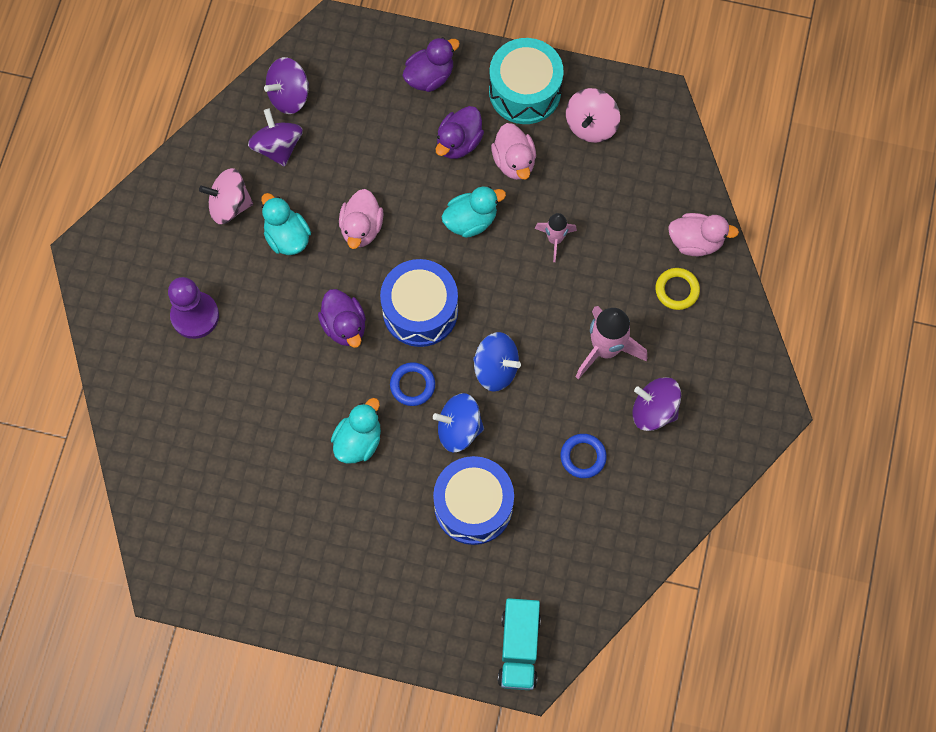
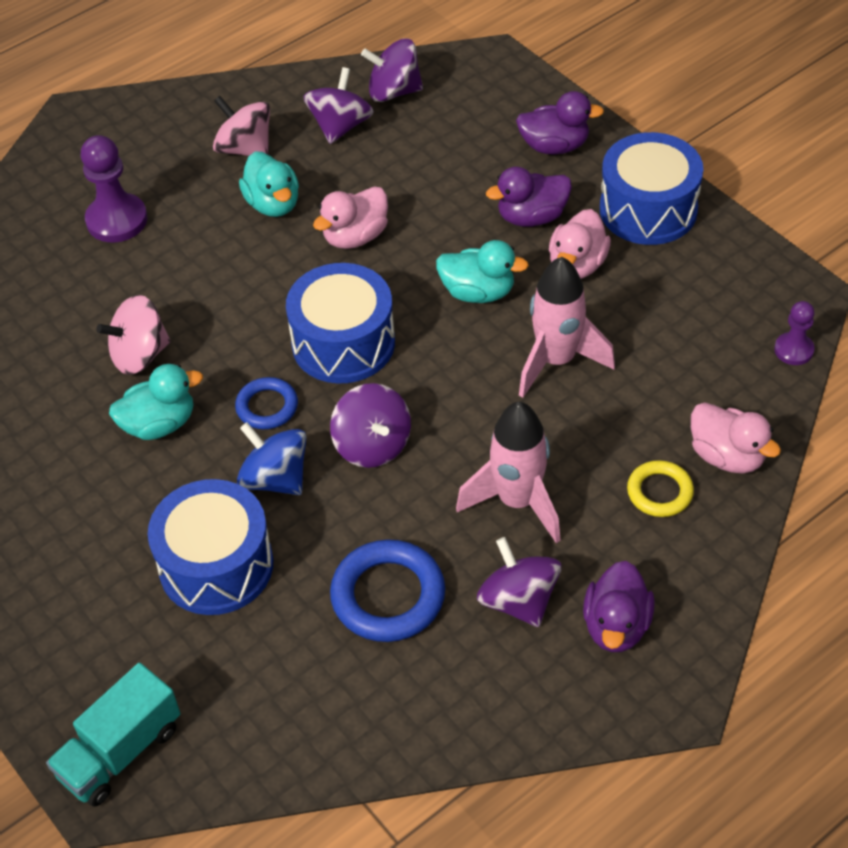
camera: 40 degrees right, 20 degrees down
(287, 237) = (273, 204): turquoise duck -> turquoise duck turned 150 degrees clockwise
(344, 326) = (251, 312): purple duck -> purple duck (616, 626)
(496, 368) = (372, 445): blue spinning top -> purple spinning top
(525, 91) = (648, 209): turquoise drum -> blue drum
(555, 239) = (556, 361): pink rocket -> pink rocket, size x1.72
(583, 457) = (388, 596): blue ring -> blue ring, size x1.67
(591, 125) = (697, 277): pink spinning top -> pink spinning top (139, 355)
(681, 143) = (793, 350): none -> purple pawn

